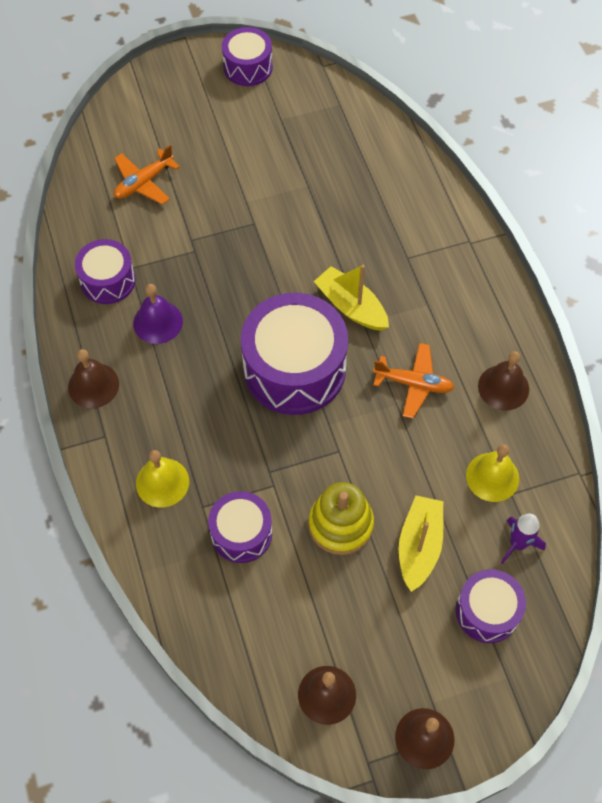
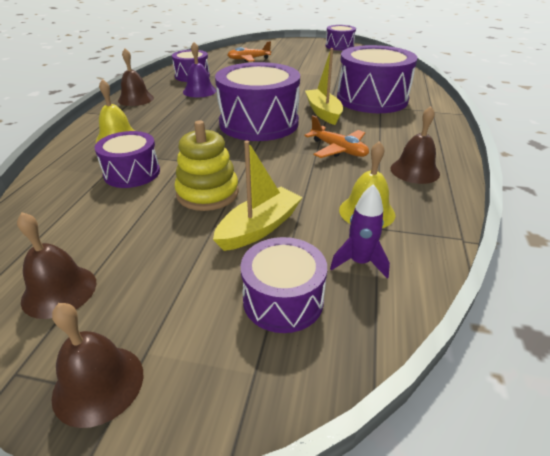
camera: 30 degrees right, 25 degrees down
(388, 242) = (372, 99): none -> purple drum

